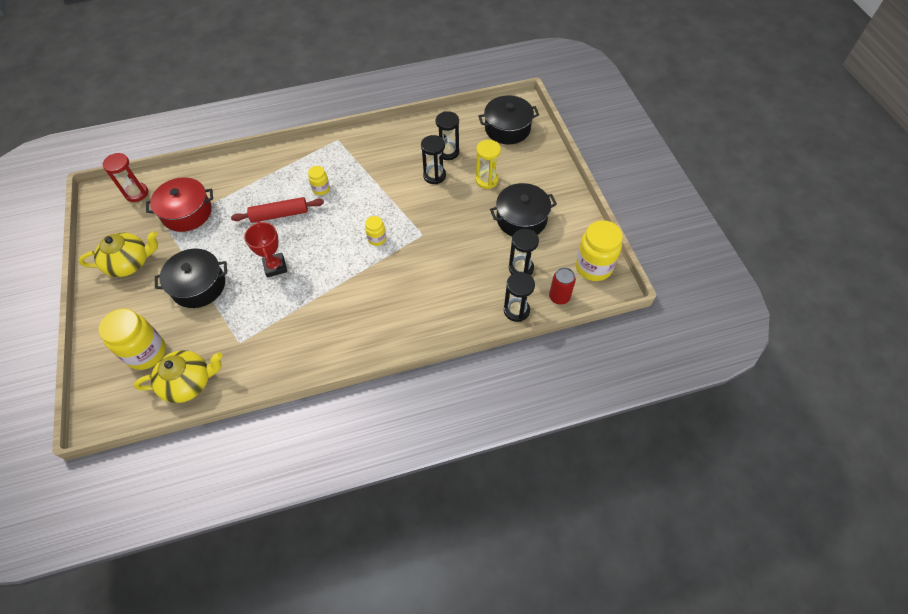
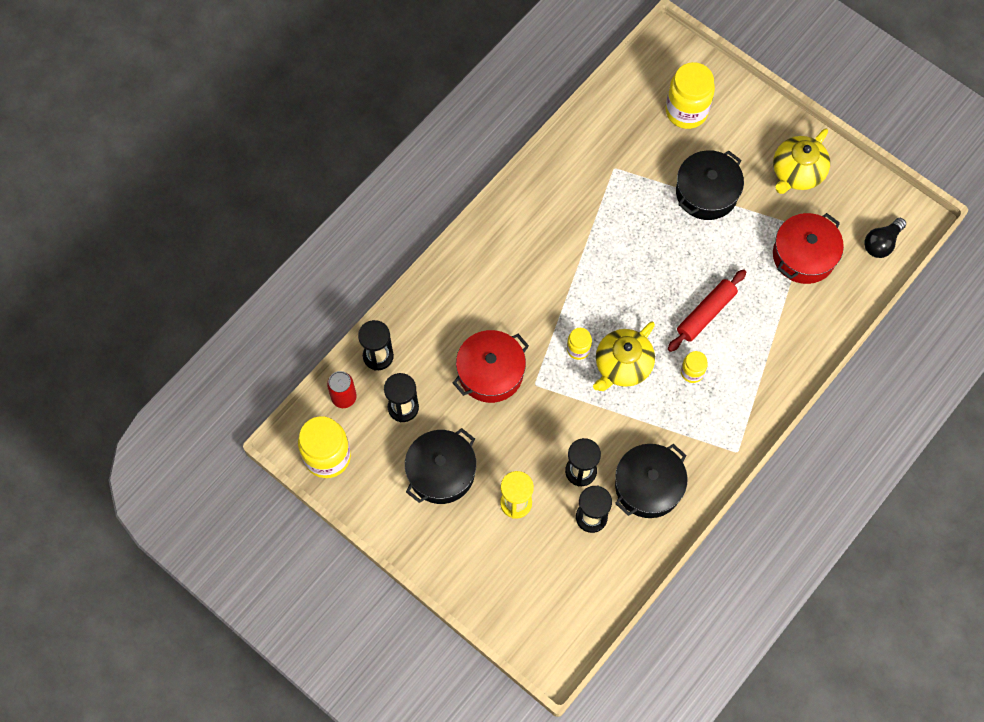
camera: 145 degrees right, 10 degrees up
(136, 193) = (881, 243): red hourglass -> black light bulb
(189, 383) = (623, 112): yellow teapot -> yellow teapot (622, 365)
(275, 267) = (653, 256): red trophy -> none
(445, 257) = (490, 372): none -> red pot
(507, 128) = (546, 604): black pot -> black pot (648, 486)

